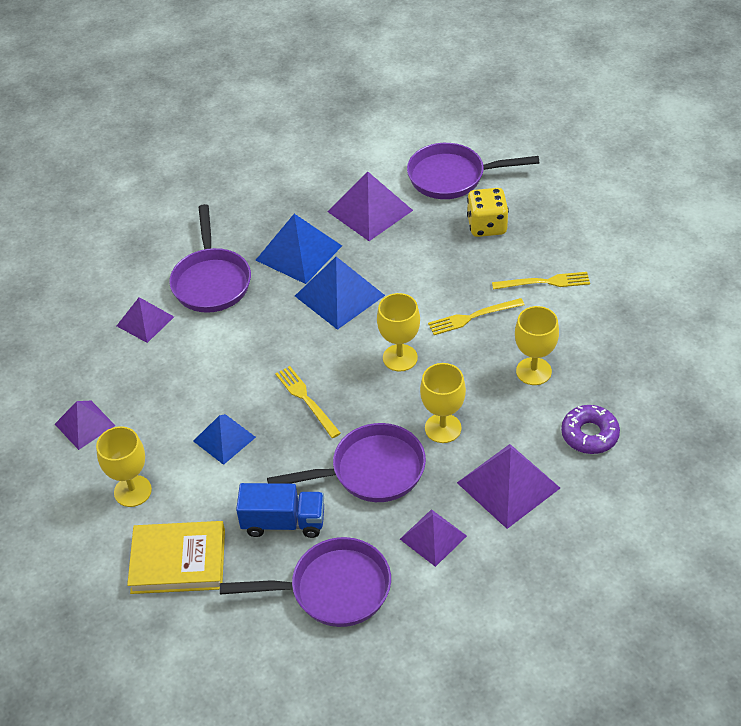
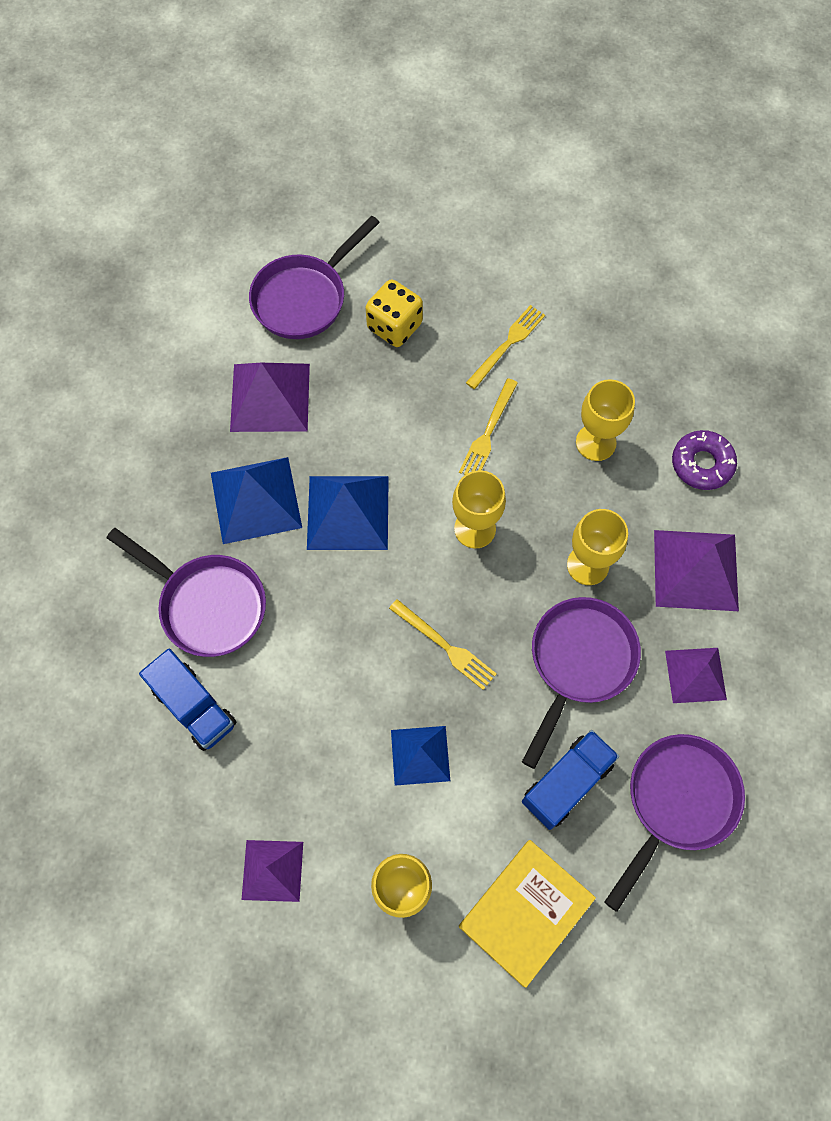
camera: 50 degrees left, 20 degrees up
(145, 321) = (194, 707): purple pyramid -> blue truck
(306, 400) = (445, 646): yellow fork -> yellow fork turned 150 degrees counterclockwise

